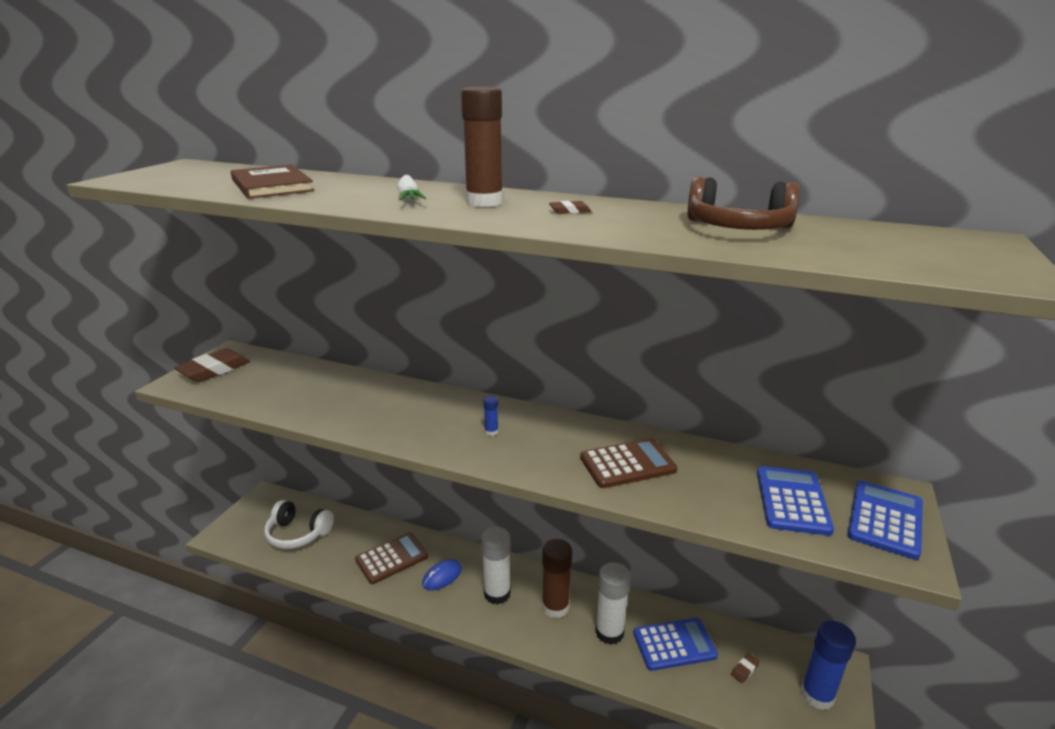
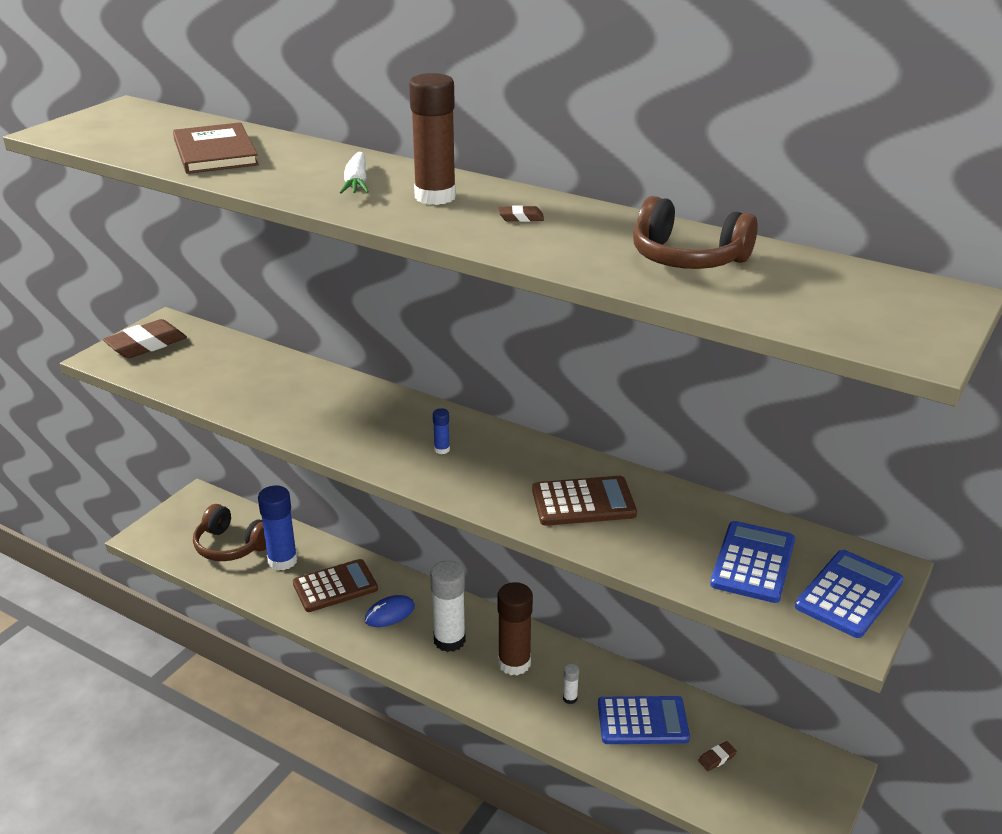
camera: 10 degrees right, 5 degrees up
(298, 534) = (231, 545): white headphones -> brown headphones
(609, 632) = (570, 698): white glue stick -> white glue stick, size x0.43
(817, 695) = (793, 796): blue glue stick -> blue glue stick (282, 561)

